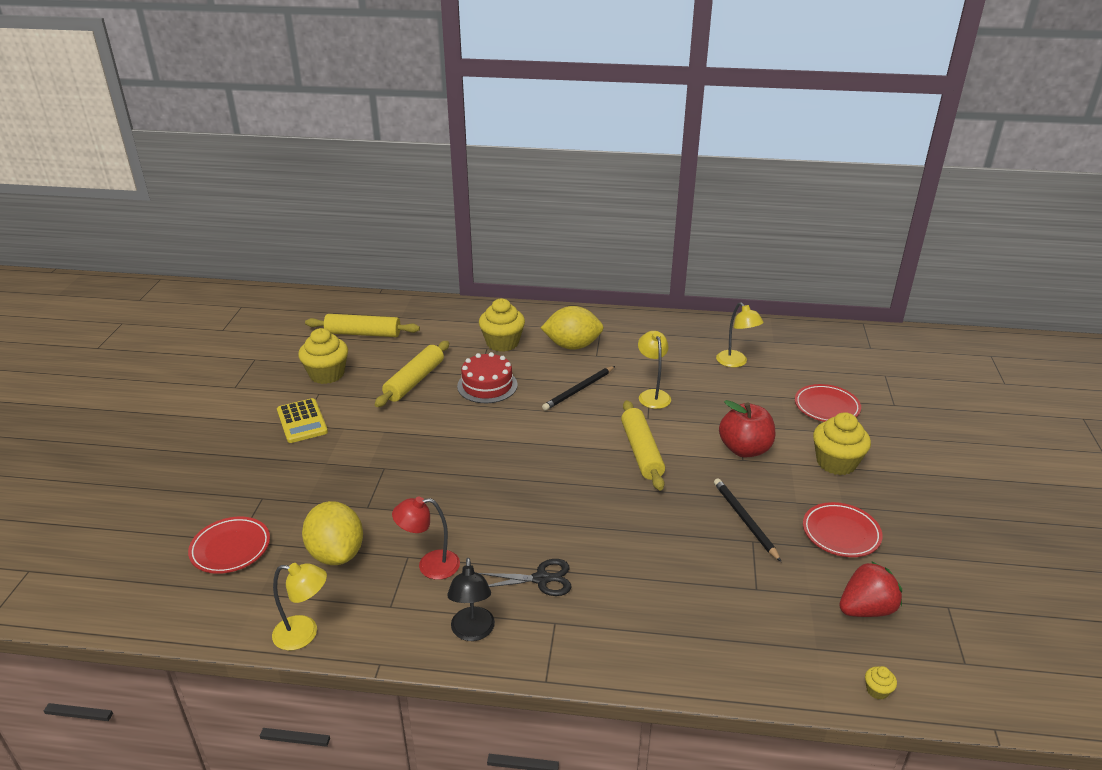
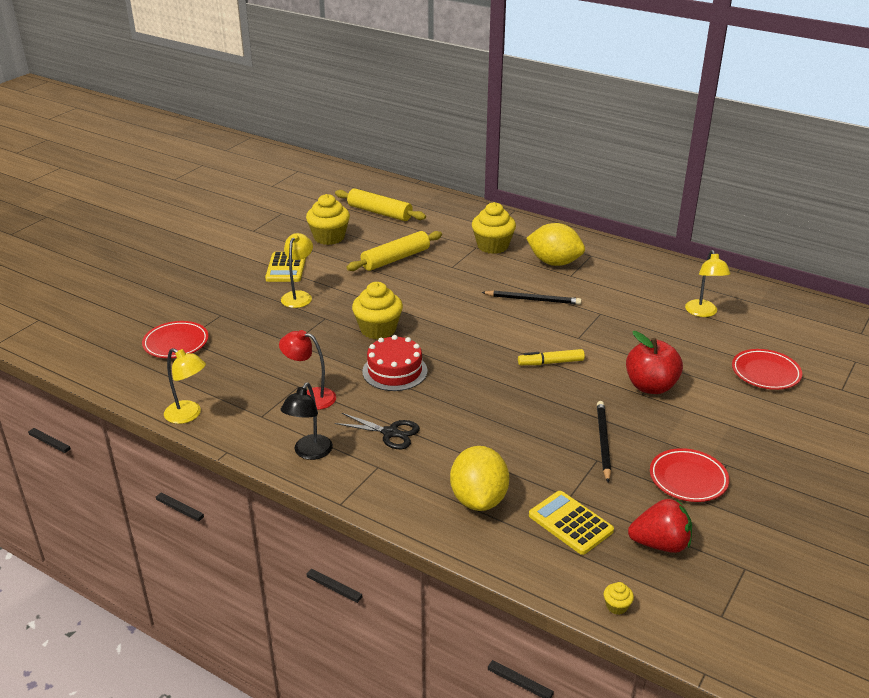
camera: 25 degrees right, 0 degrees up
(336, 553) = (247, 368): yellow lemon -> yellow lemon (478, 499)
(487, 385) = (454, 277): red cake -> red cake (395, 371)
(579, 390) = (532, 299): black pencil -> black pencil turned 150 degrees counterclockwise
(641, 451) = (550, 363): yellow rolling pin -> yellow marker
(652, 395) = (598, 320): yellow lamp -> yellow lamp (299, 296)
(777, 617) = (570, 523): none -> yellow calculator
(836, 462) = (734, 421): yellow cupcake -> yellow cupcake (378, 329)

